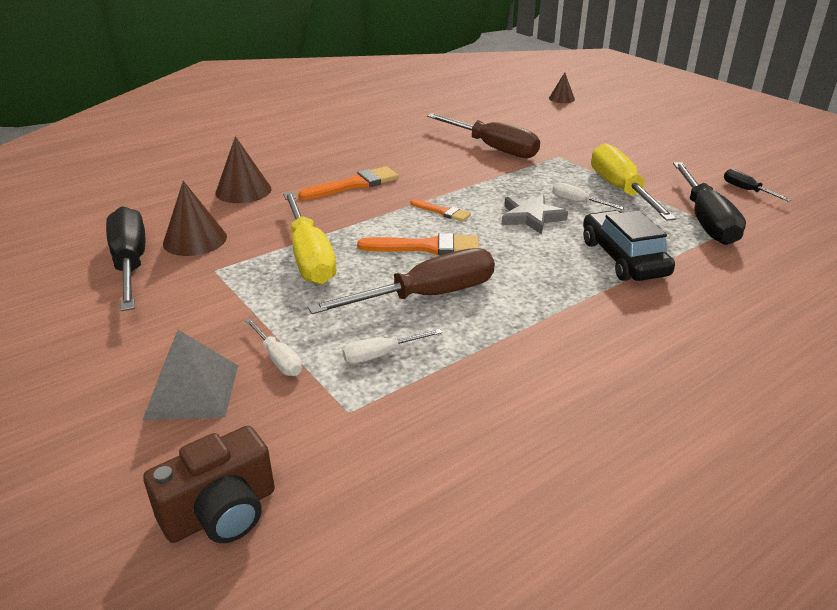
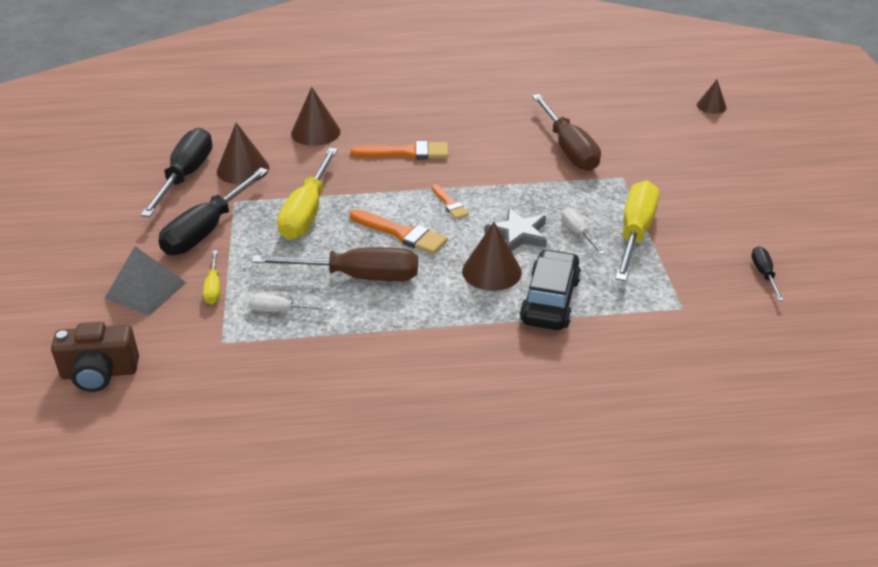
camera: 30 degrees right, 5 degrees up
(278, 359) = (213, 288): white screwdriver -> yellow screwdriver
(545, 252) = (491, 271): none -> brown cone
(705, 220) = (675, 291): black screwdriver -> black screwdriver (207, 230)

